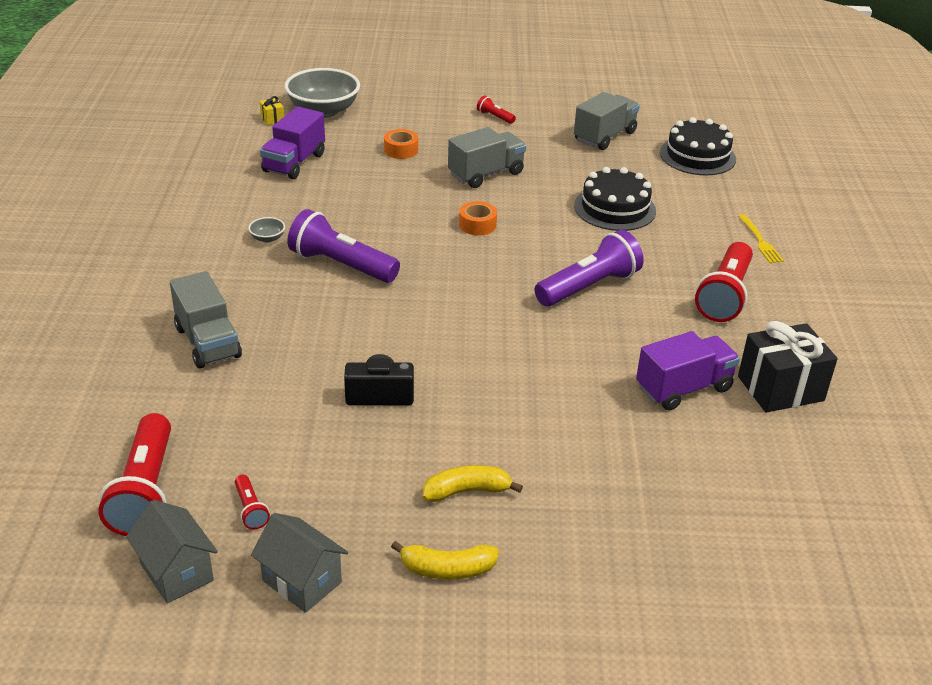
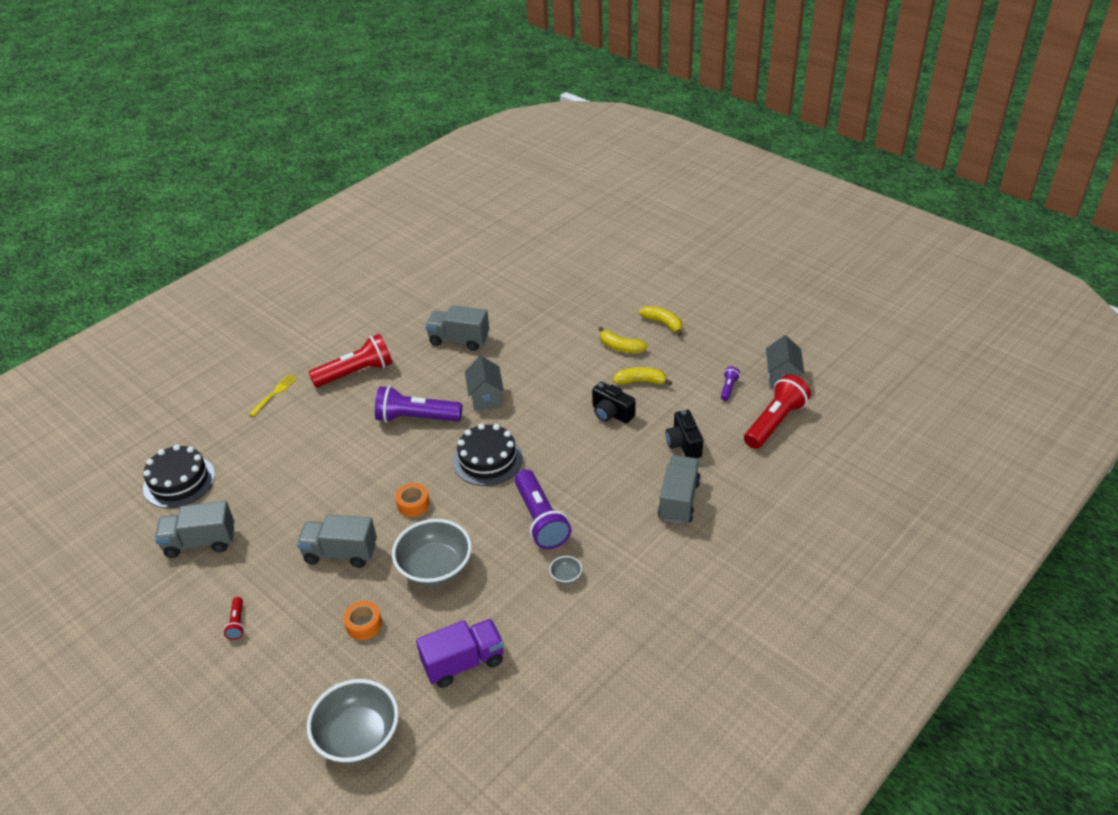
camera: 135 degrees left, 5 degrees up
(250, 509) = (728, 388): red flashlight -> purple flashlight
(252, 403) = (684, 444): none -> black camera
(272, 119) = (417, 753): yellow gift -> none
(302, 581) = (729, 348): grey house -> grey house (485, 397)
(385, 454) = (640, 381): none -> yellow banana
(393, 197) = (435, 568): none -> grey bowl
(614, 208) = (309, 467): black cake -> black cake (487, 460)
(683, 388) = (459, 340): purple truck -> grey truck
(780, 388) = (416, 317): black gift -> none

